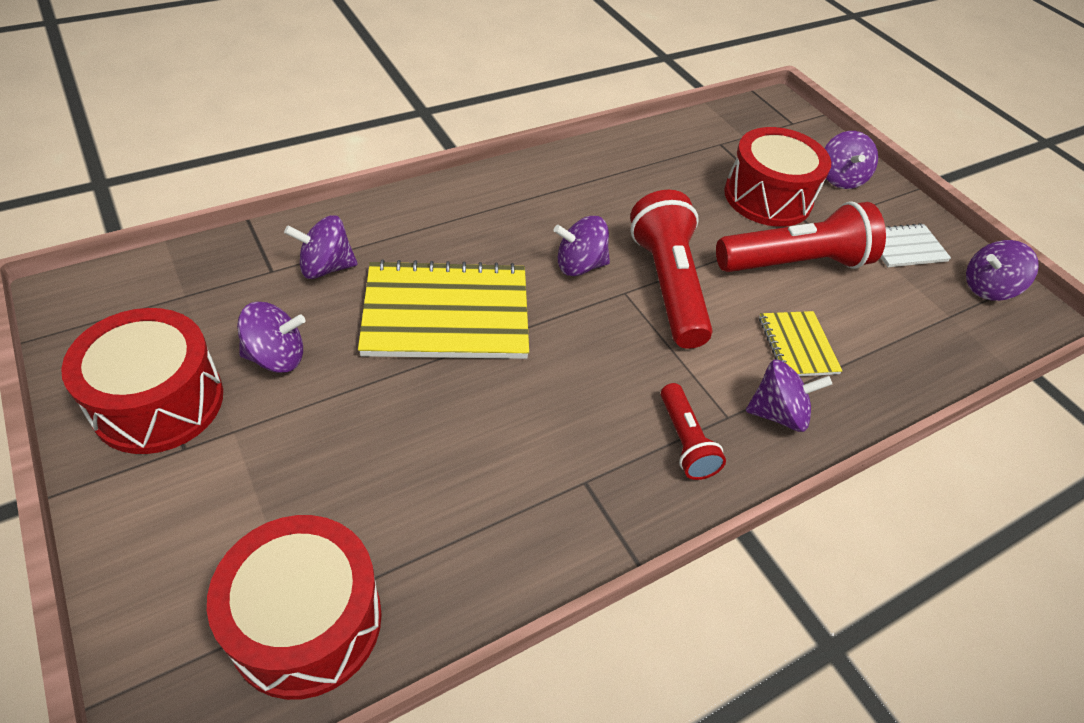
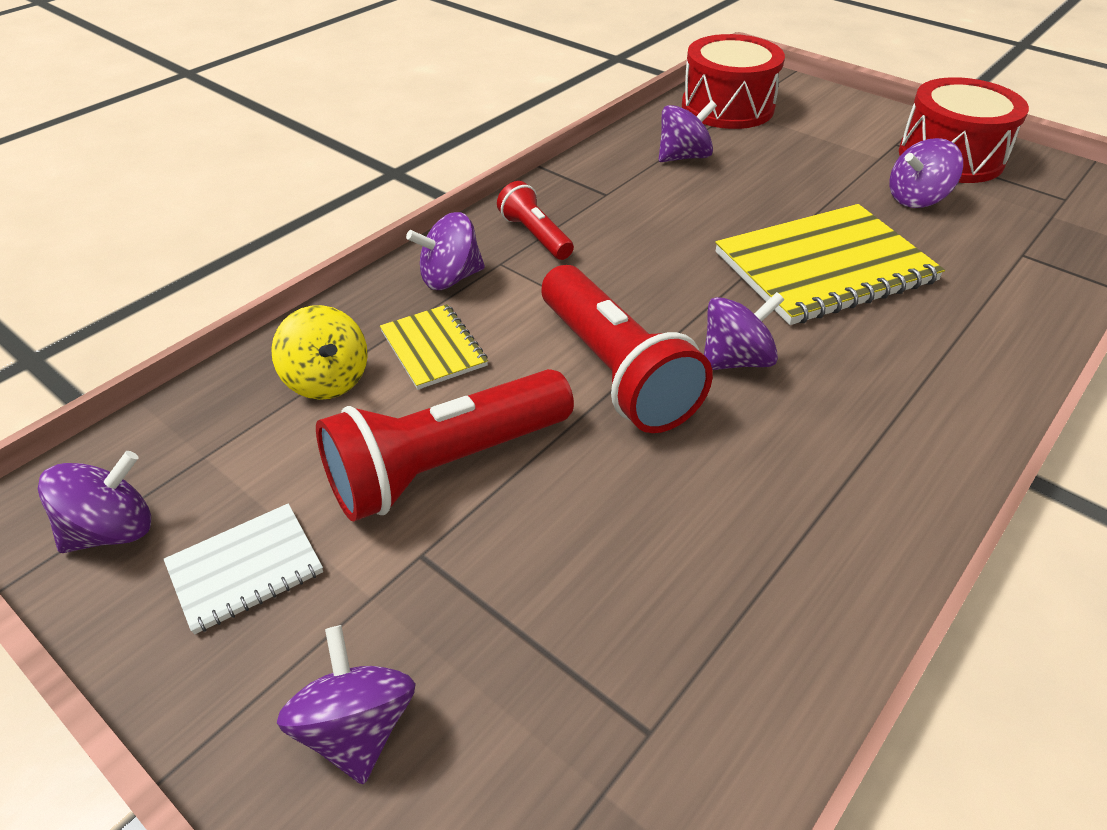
camera: 165 degrees right, 5 degrees down
(326, 267) = (983, 271): purple spinning top -> purple spinning top (683, 157)
(767, 197) = (511, 595): red drum -> none
(877, 345) = (327, 380): none -> yellow spinning top

